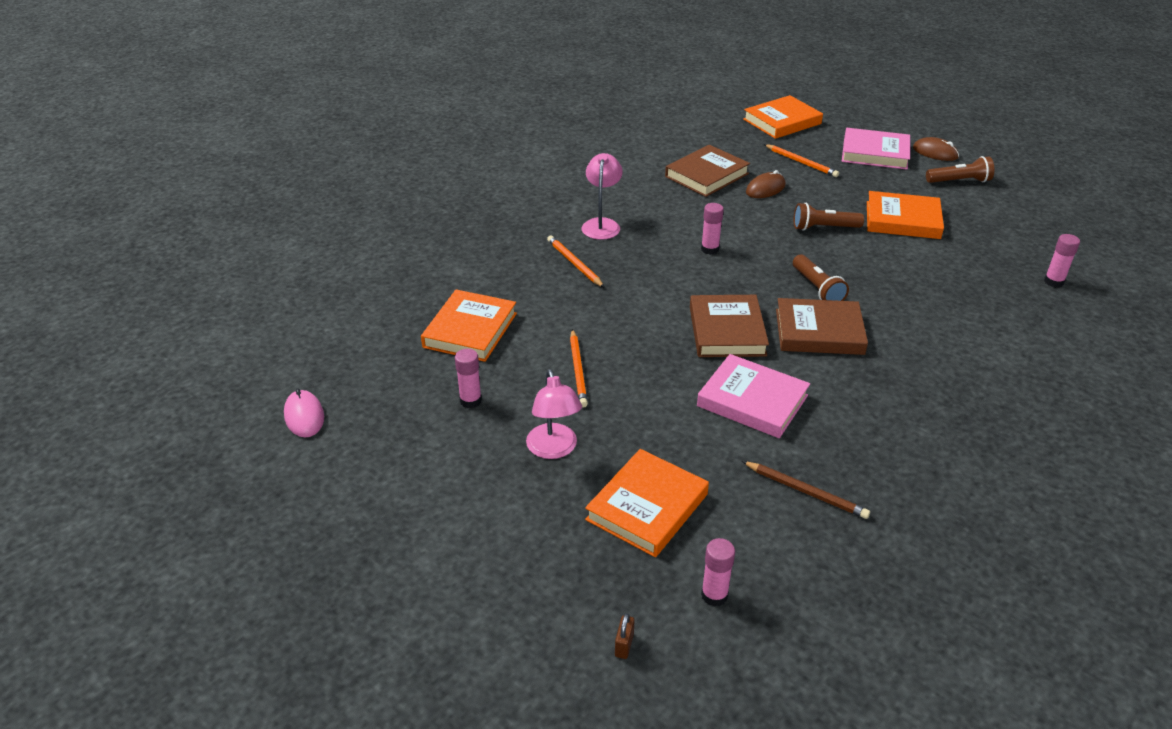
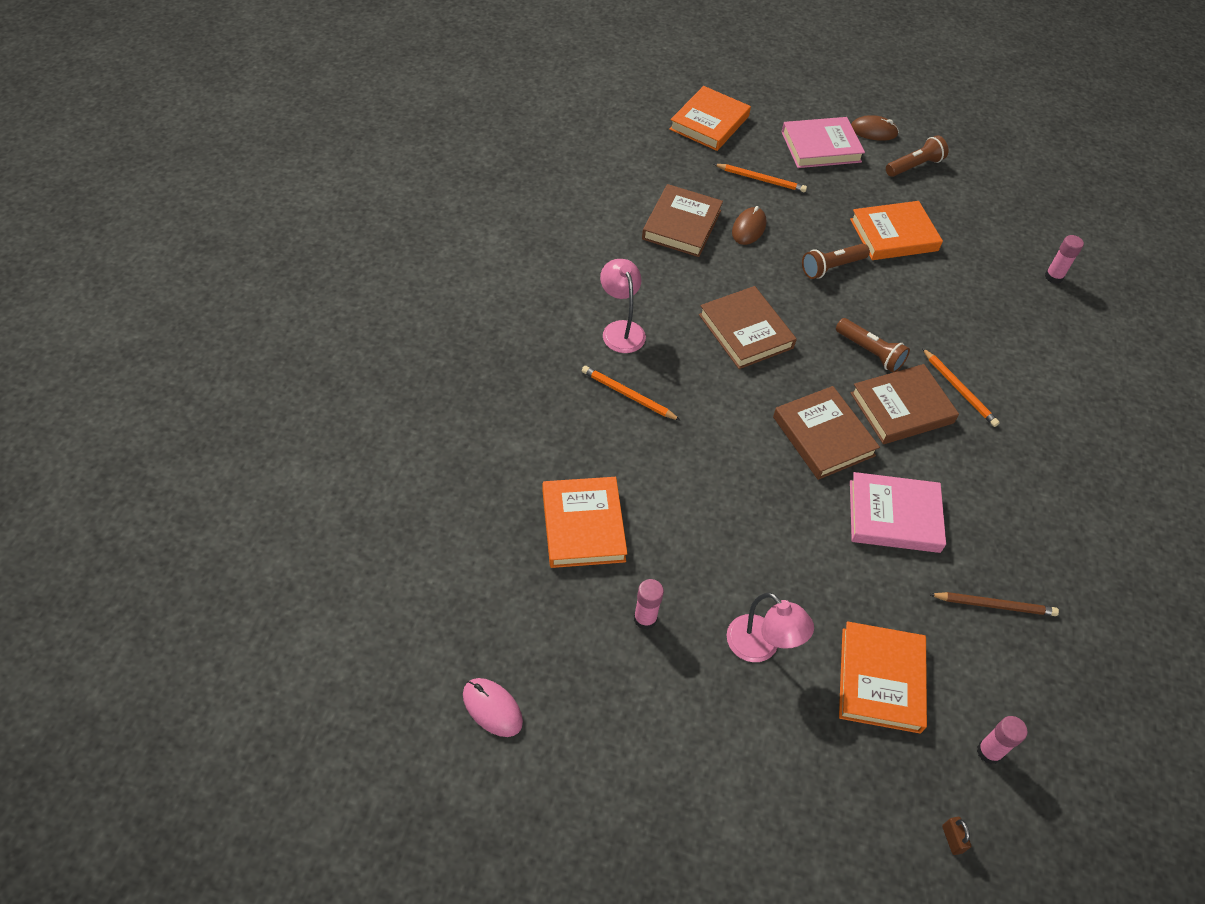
camera: 30 degrees left, 15 degrees up
(578, 370) = (721, 538): orange pencil -> orange pencil (959, 389)
(710, 249) = (745, 331): pink glue stick -> brown book

